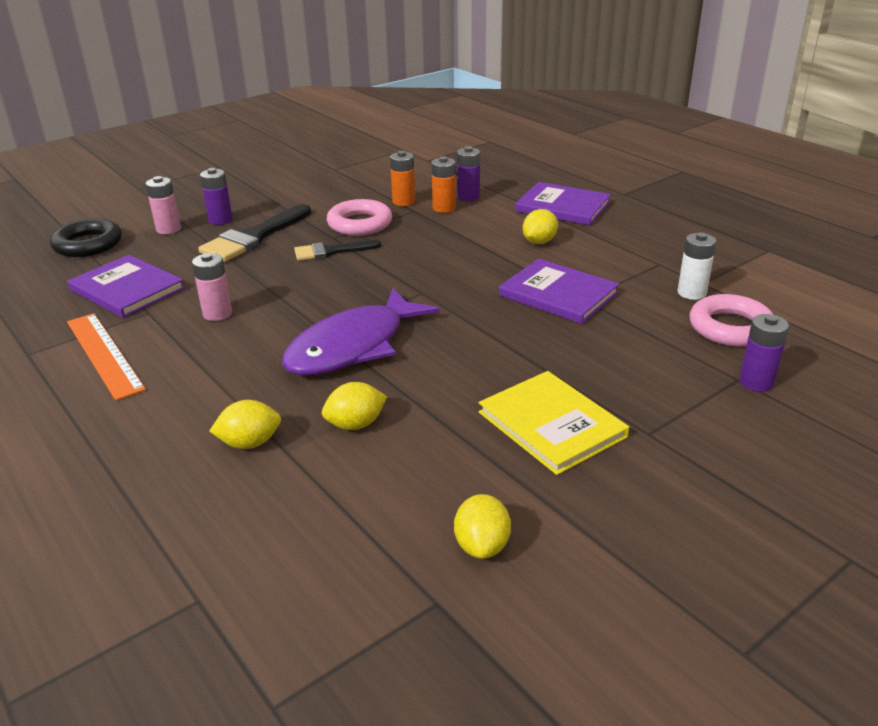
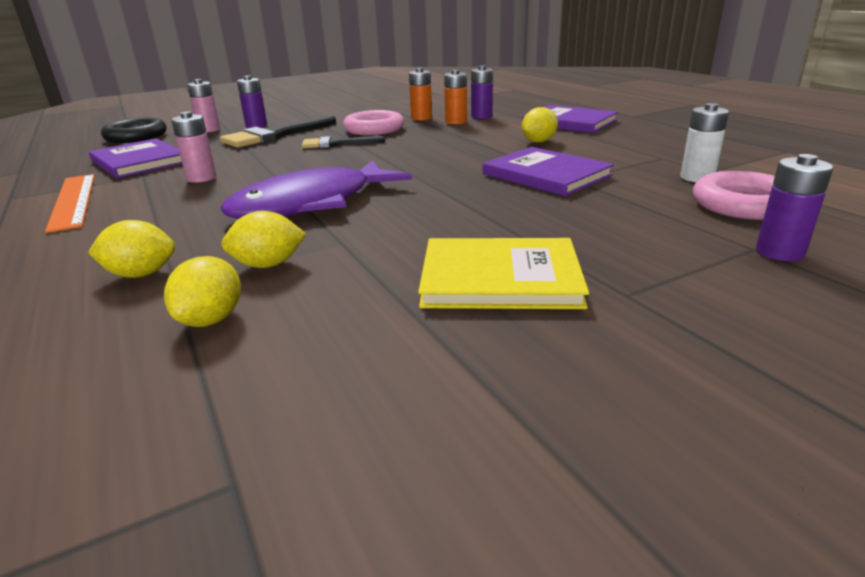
camera: 10 degrees right, 5 degrees down
(482, 545) = (345, 408): yellow lemon -> yellow lemon (211, 319)
(551, 424) = (500, 278): yellow book -> yellow book turned 60 degrees counterclockwise

